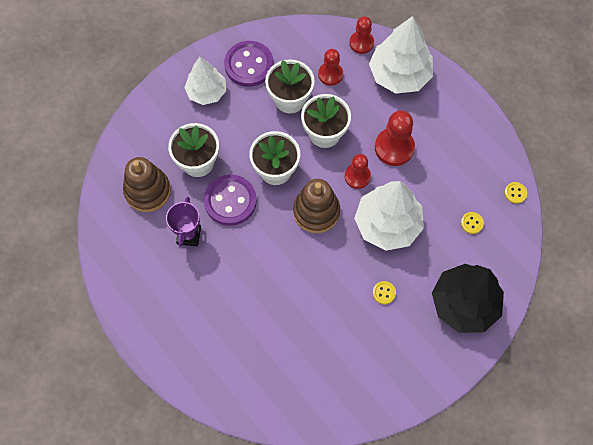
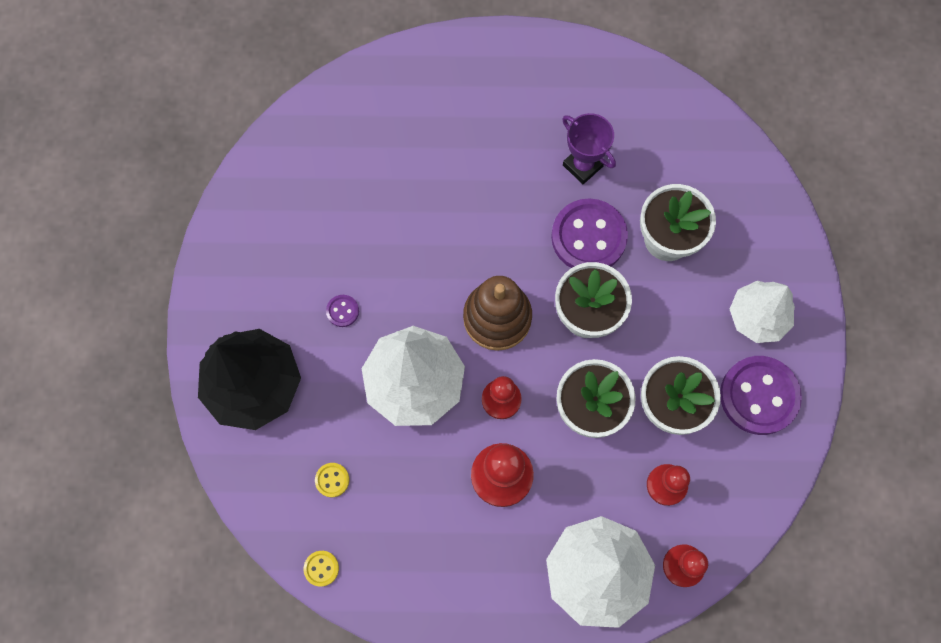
camera: 130 degrees right, 5 degrees up
(147, 191) = (673, 162): brown stacking toy -> none
(384, 293) = (342, 311): yellow button -> purple button

